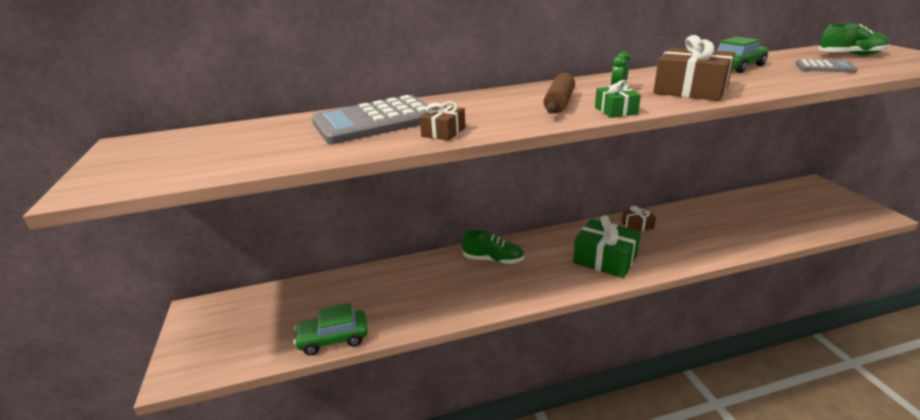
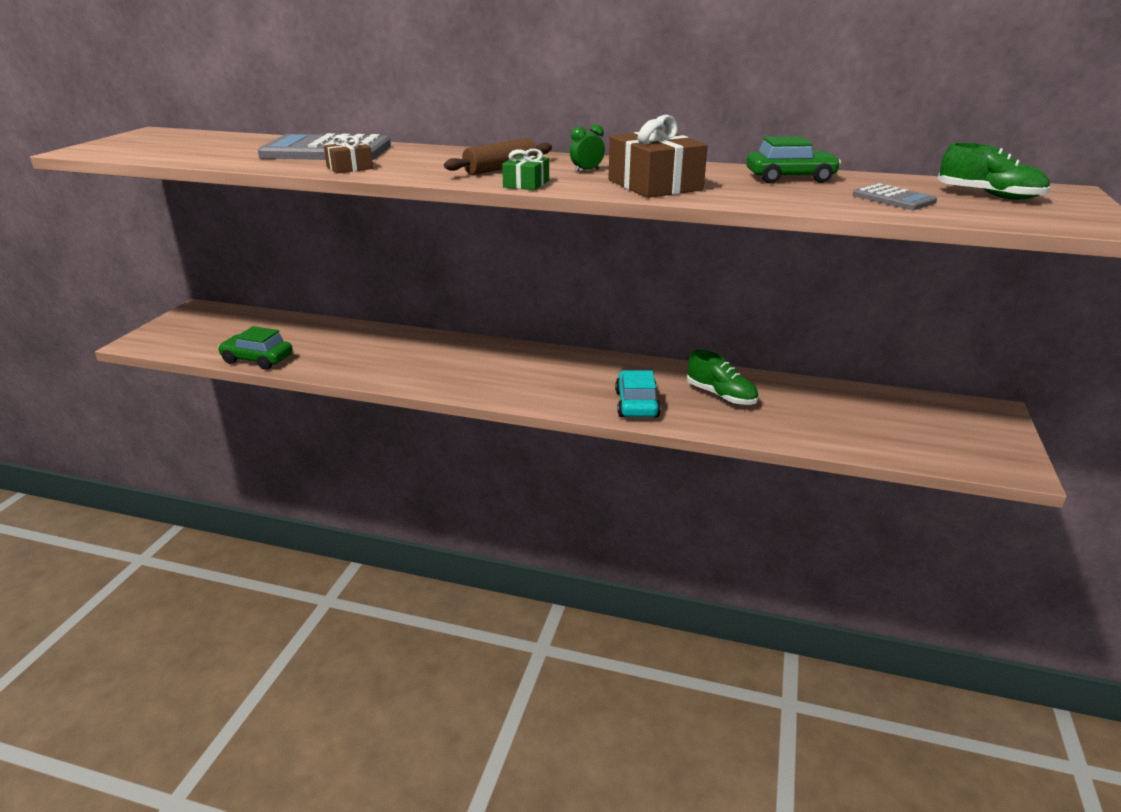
camera: 30 degrees right, 0 degrees up
(493, 259) = (464, 352): green shoe -> green shoe (721, 396)
(605, 259) = (570, 388): green gift -> none
(637, 225) = (660, 374): brown gift -> none
(660, 254) = (636, 404): none -> turquoise car

